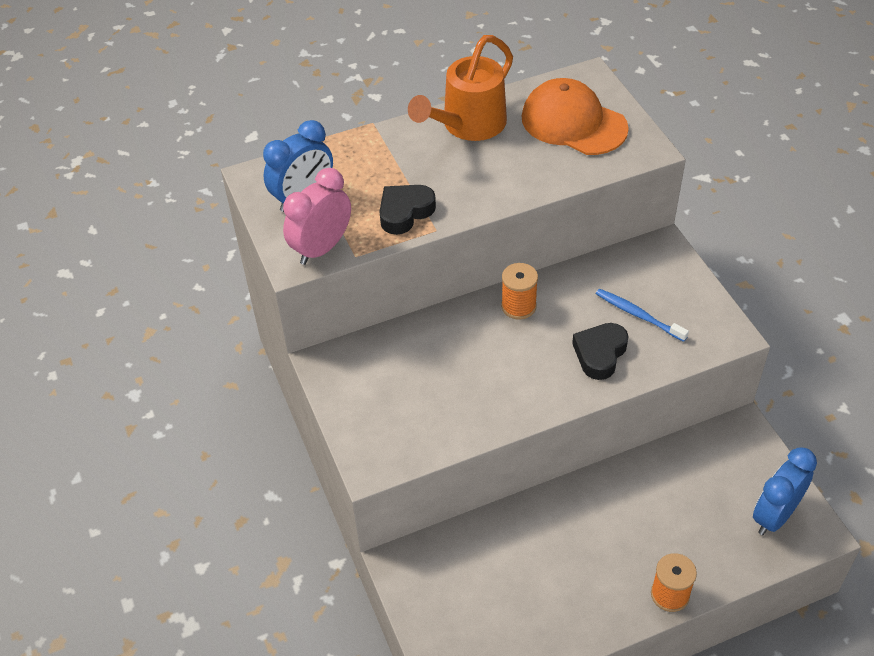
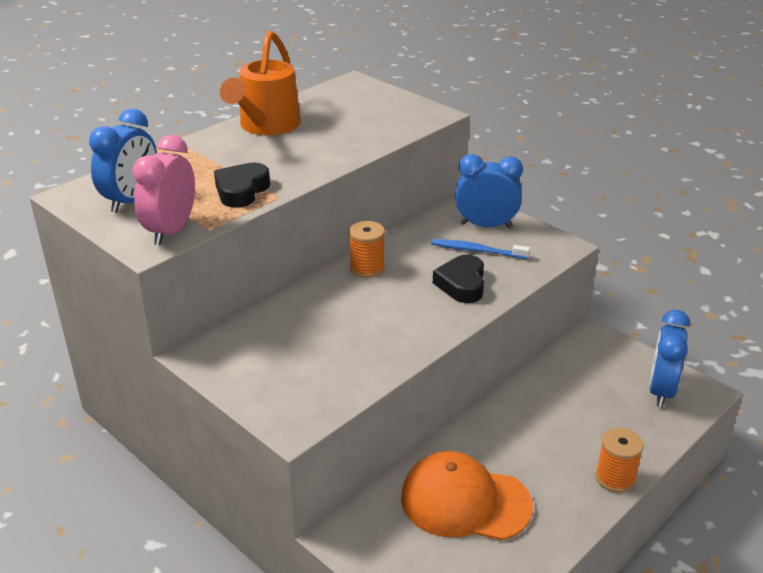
camera: 25 degrees left, 15 degrees down
(573, 123) = (360, 109): orange cap -> orange cap (465, 501)
(666, 284) = (486, 225): none -> blue clock

